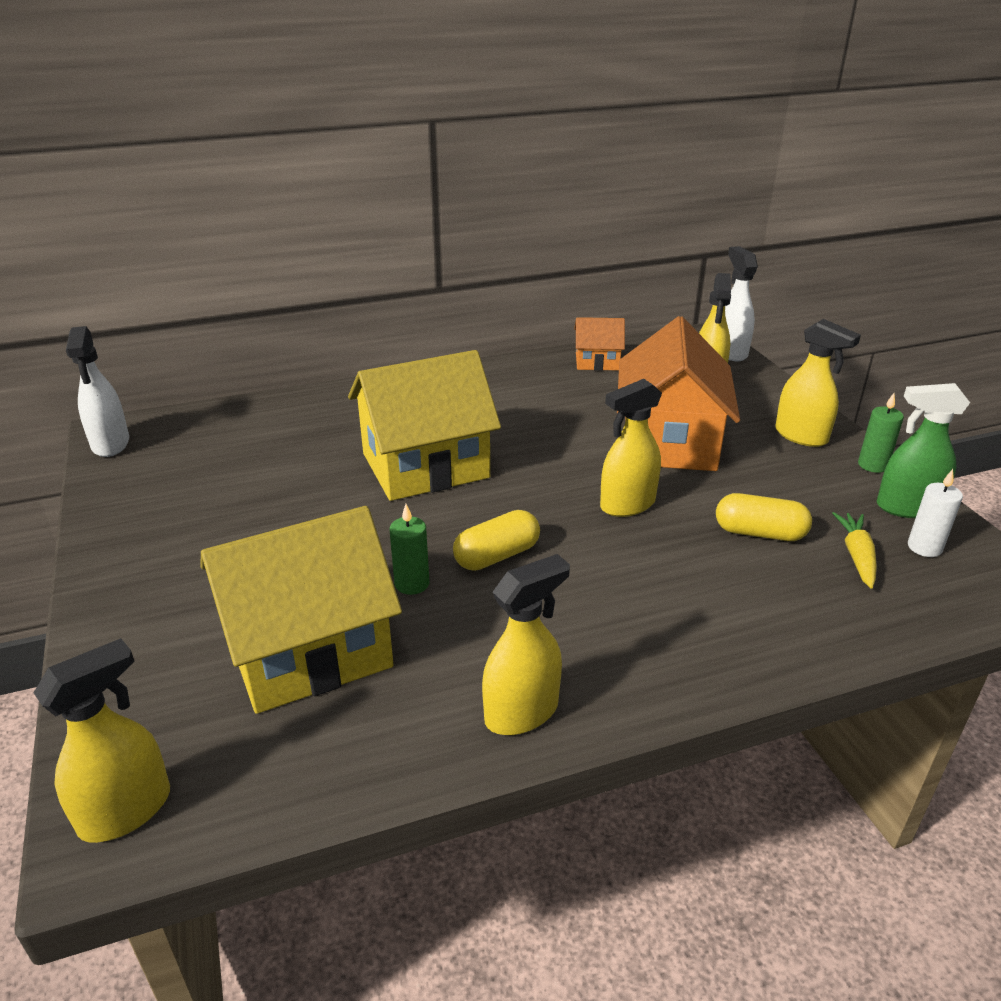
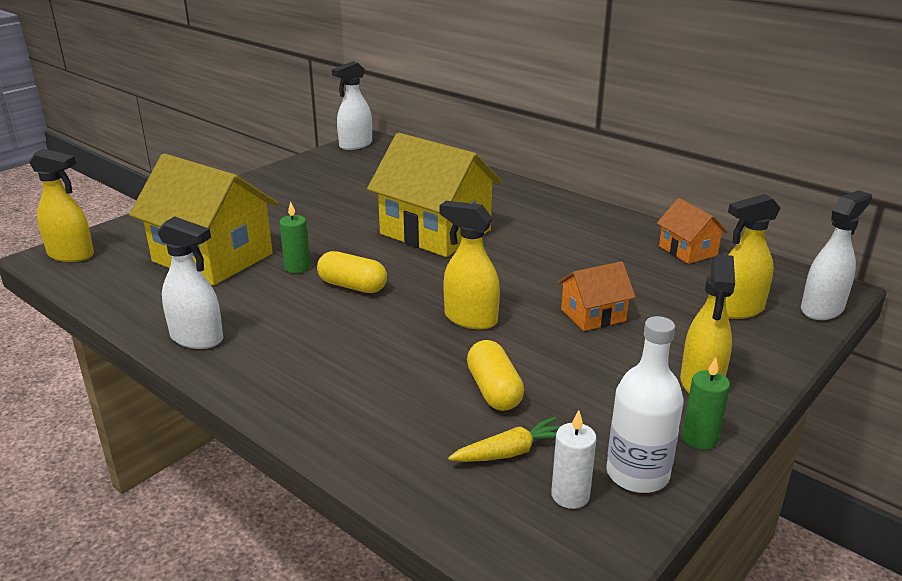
camera: 60 degrees right, 5 degrees down
(522, 712) = (197, 338): yellow spray bottle -> white spray bottle
(669, 441) = (593, 315): orange house -> orange house, size x0.49
(907, 507) = (637, 474): green spray bottle -> white bottle

